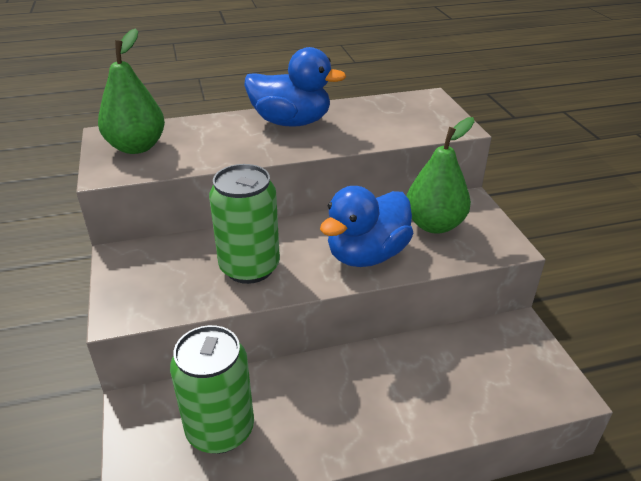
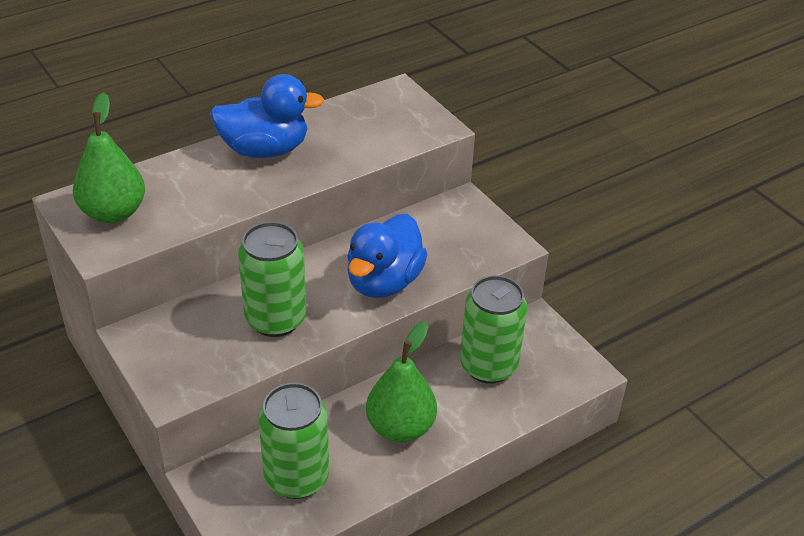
camera: 20 degrees left, 5 degrees up
(434, 225) = (437, 236): green pear -> green pear (400, 427)
(458, 361) = (488, 366): none -> green can

